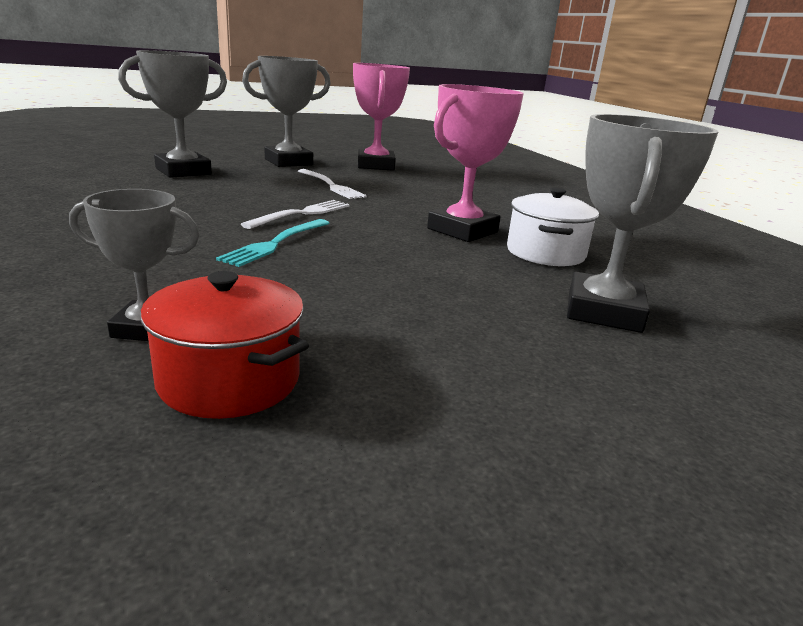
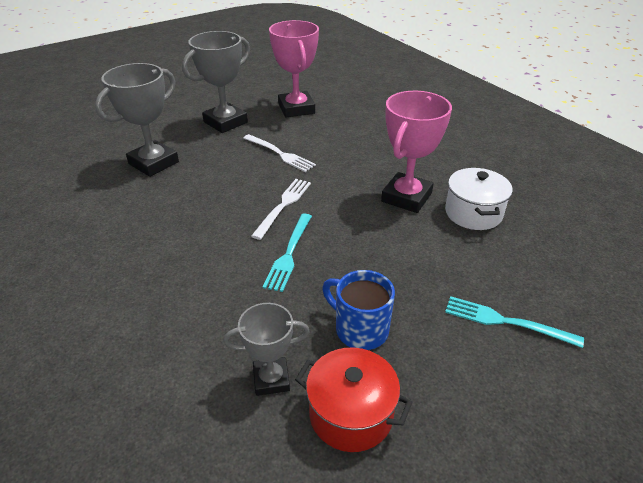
camera: 10 degrees left, 15 degrees up
(314, 310) = (360, 329): none -> blue mug
(538, 340) = (504, 321): none -> turquoise fork
(603, 311) = (532, 277): grey trophy -> none

